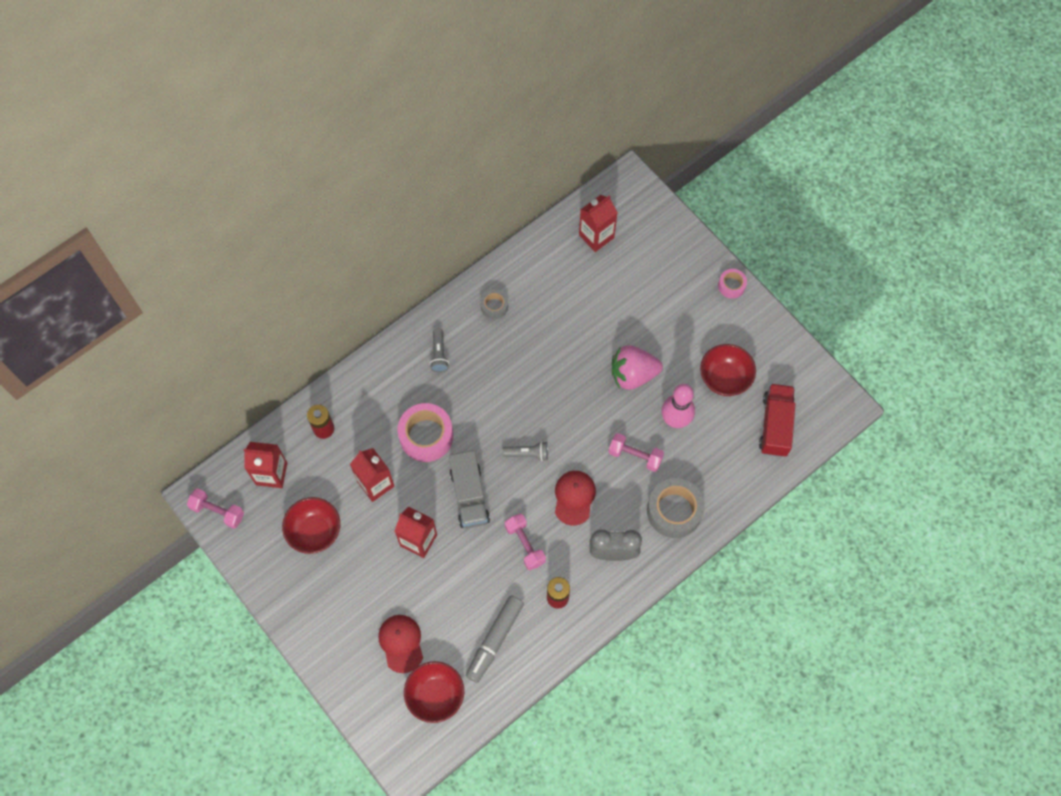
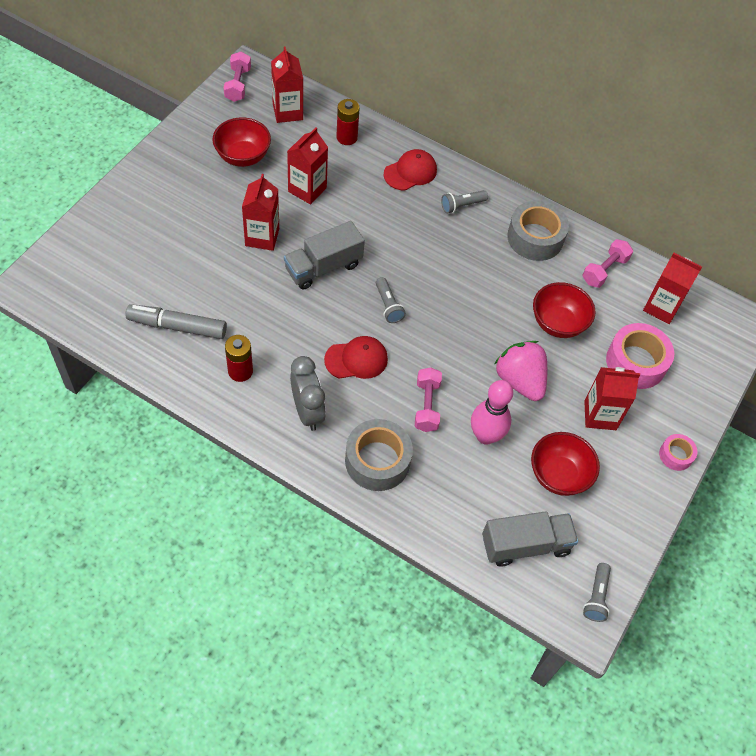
camera: 65 degrees right, 10 degrees down
(401, 643) = (152, 249): red cap -> red cap (410, 172)
(426, 436) = (372, 216): pink tape -> pink tape (636, 362)
(435, 695) = (106, 291): red bowl -> red bowl (558, 323)
(494, 306) = (535, 238): grey tape -> grey tape, size x1.89
(525, 544) = (288, 327): pink dumbbell -> pink dumbbell (604, 270)
(681, 326) = (600, 415): none -> red carton
(775, 425) = (525, 545): red truck -> grey truck
(828, 391) = (596, 597): none -> grey flashlight

